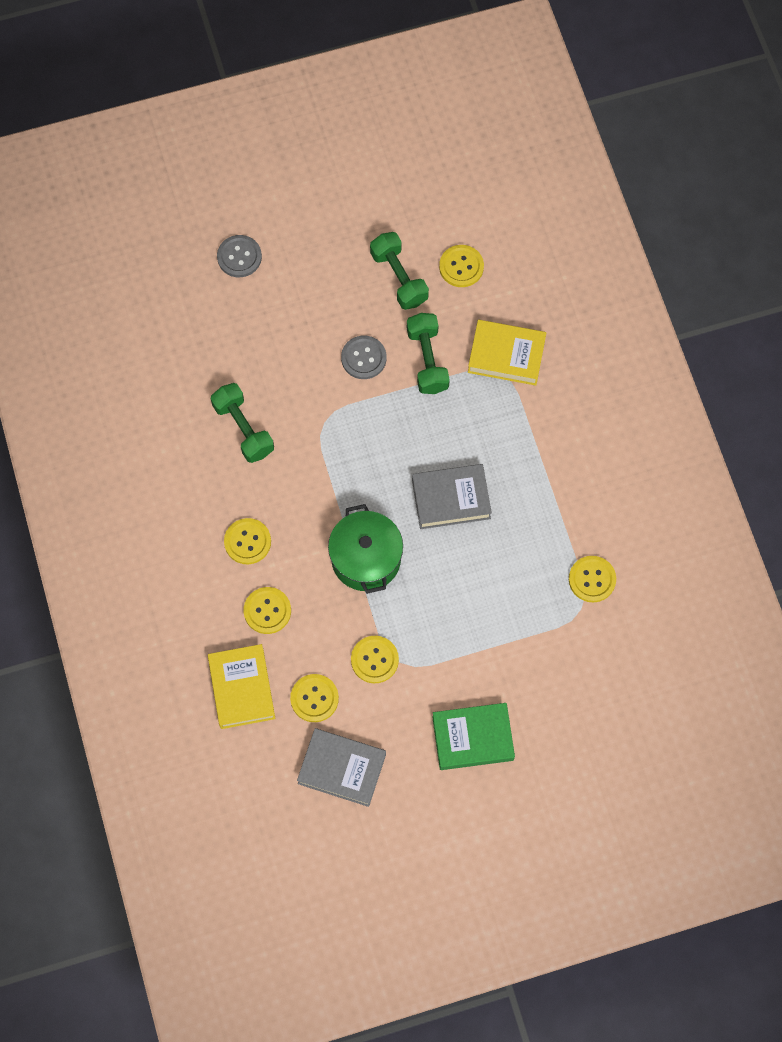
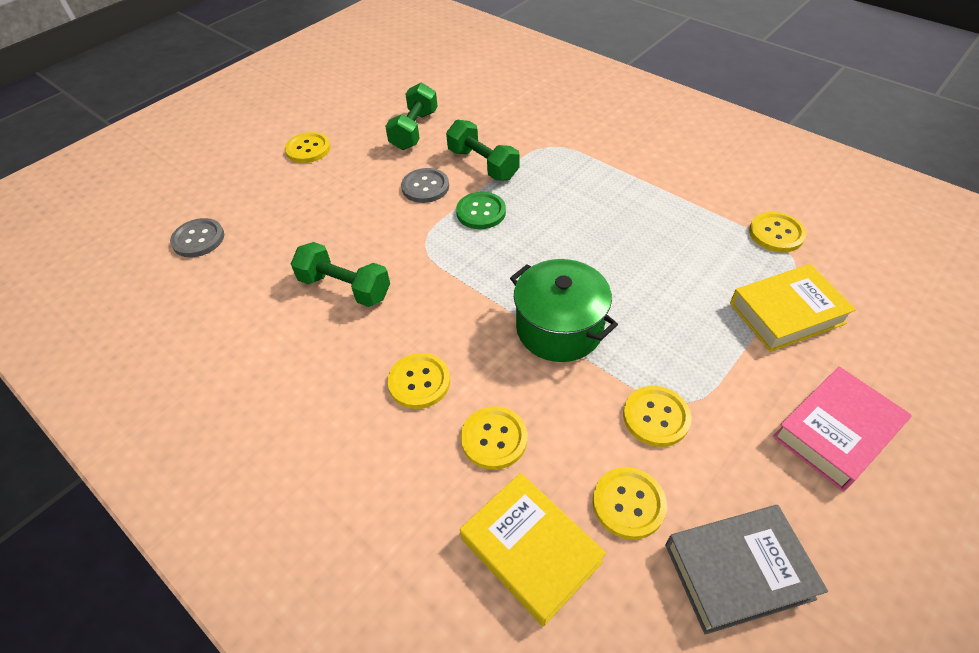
camera: 30 degrees left, 20 degrees down
(239, 257) = (258, 175): grey button -> grey button (198, 239)
(388, 415) = (481, 212): none -> green button
(399, 278) = (414, 130): green dumbbell -> green dumbbell turned 75 degrees clockwise
(451, 499) = (594, 241): grey book -> none
(461, 267) = (460, 105): yellow button -> yellow button (308, 149)
(472, 738) = (836, 432): green book -> pink book
(506, 355) = (545, 134): yellow book -> yellow book (786, 313)

